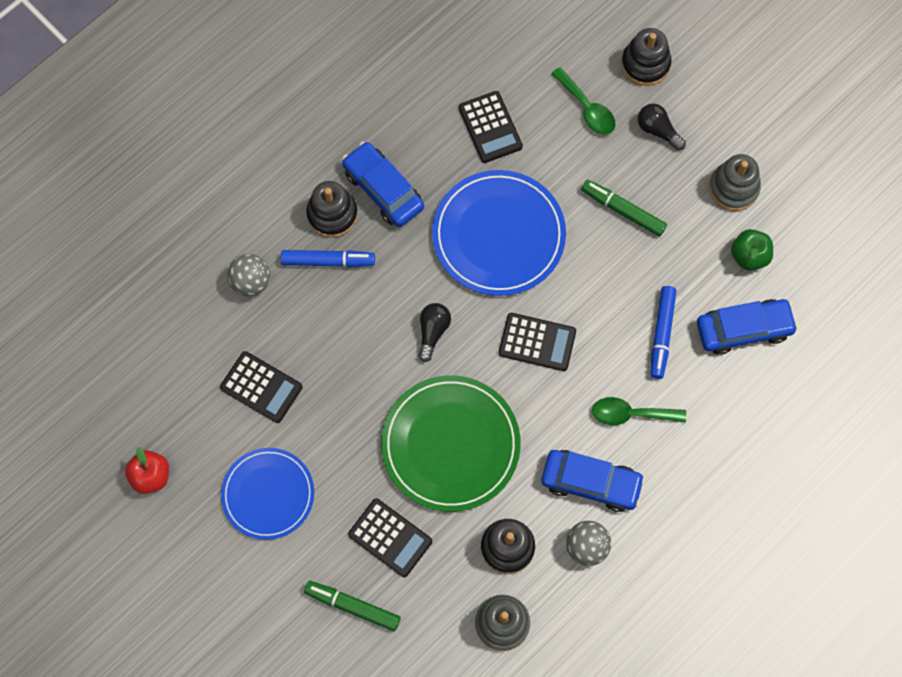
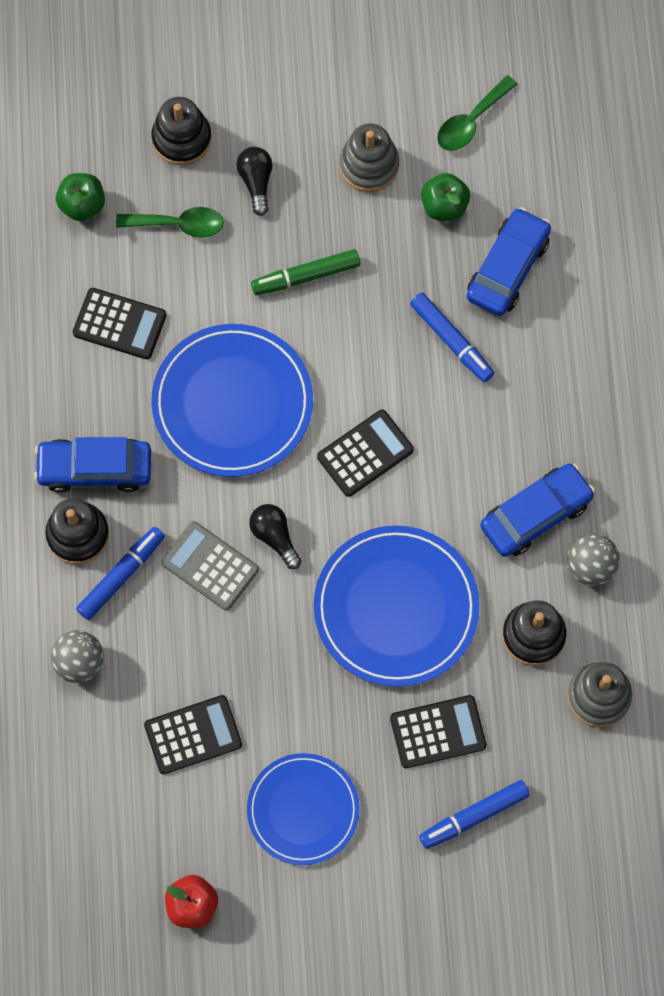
camera: 50 degrees left, 0 degrees up
(352, 606) = (473, 816): green marker -> blue marker
(379, 308) = (210, 566): none -> grey calculator
(450, 444) = (396, 608): green plate -> blue plate
(548, 43) = (82, 205): none -> green apple
(630, 414) = (502, 428): green spoon -> green spoon (471, 121)
(658, 130) = (256, 182): black light bulb -> black light bulb turned 90 degrees clockwise

